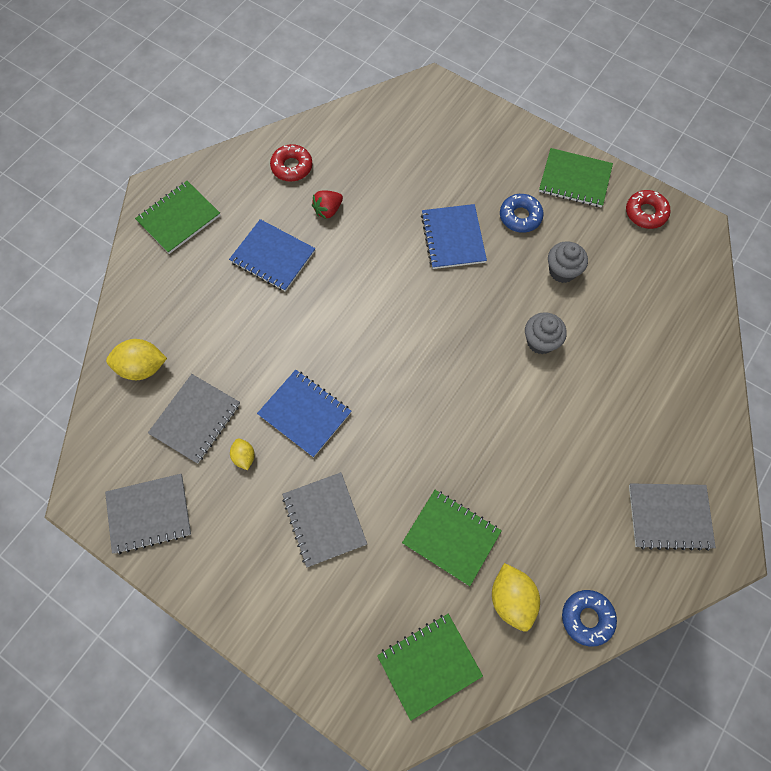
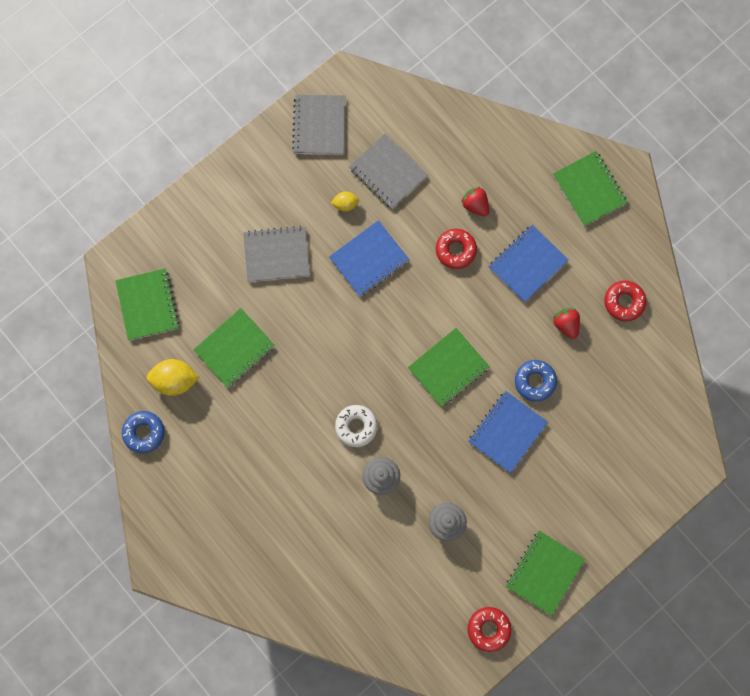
camera: 105 degrees right, 10 degrees up
(142, 367) = (446, 137): yellow lemon -> none
(217, 320) = (475, 205): none -> red strawberry
(273, 327) = (455, 250): none -> red donut
(404, 305) = (448, 368): none -> green notebook
(453, 238) = (507, 432): blue notebook -> blue notebook turned 60 degrees counterclockwise
(496, 379) = (356, 426): none -> white donut
(520, 216) = (514, 503): blue donut -> blue donut (535, 381)
(669, 516) = (199, 529): grey notebook -> none

